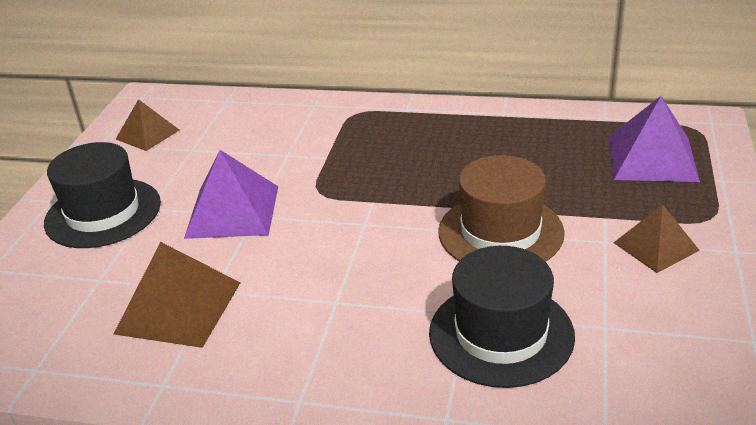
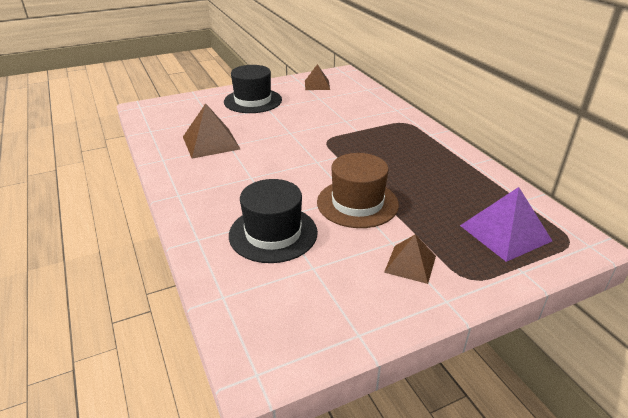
camera: 50 degrees right, 0 degrees up
(232, 211) = (286, 126): purple pyramid -> none

